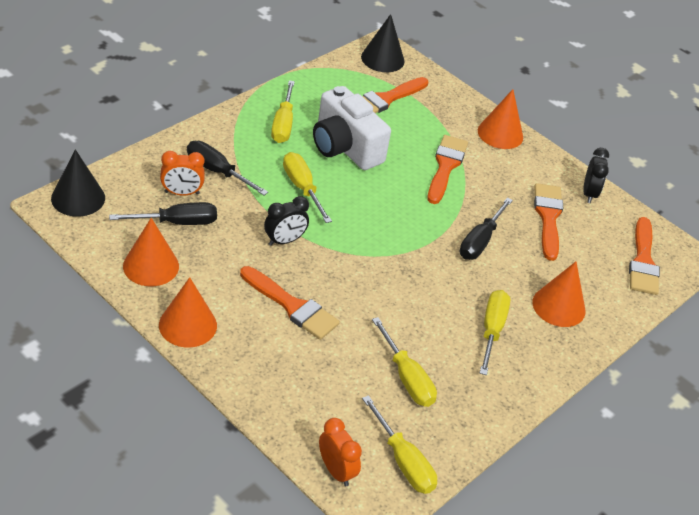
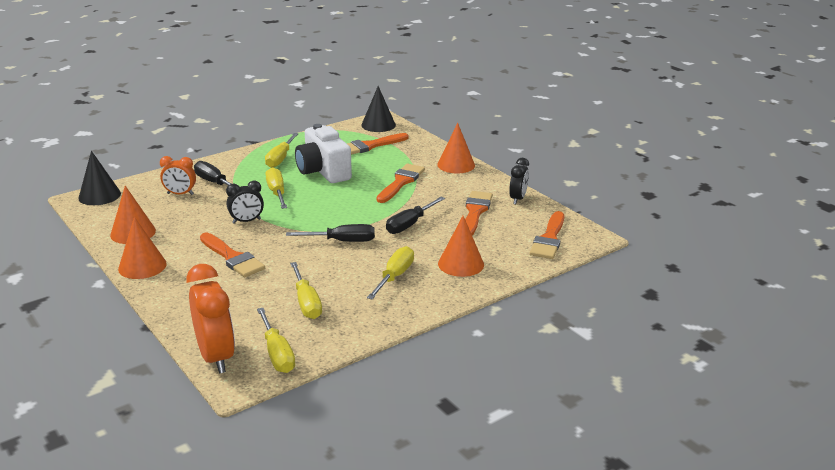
camera: 15 degrees right, 15 degrees down
(178, 222) = (168, 210): black screwdriver -> black screwdriver (343, 241)
(336, 471) = (216, 357): orange clock -> orange clock, size x1.73

